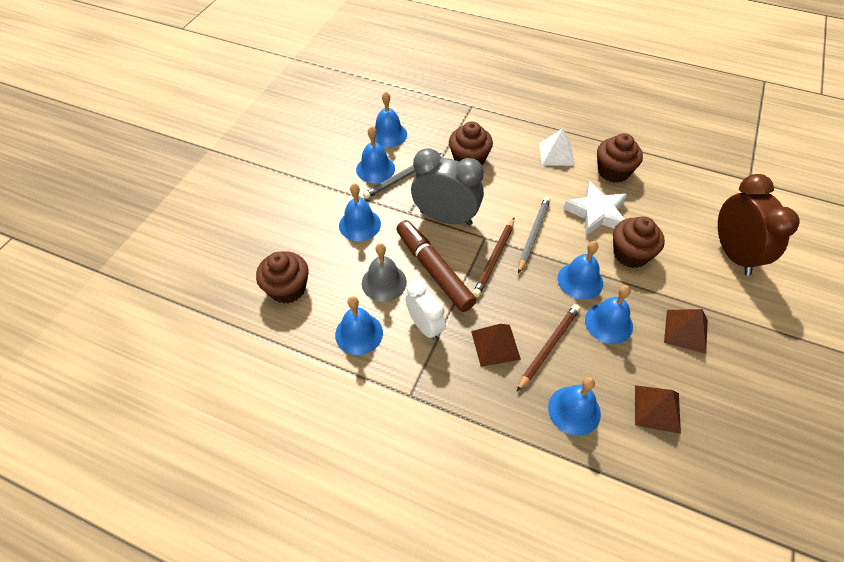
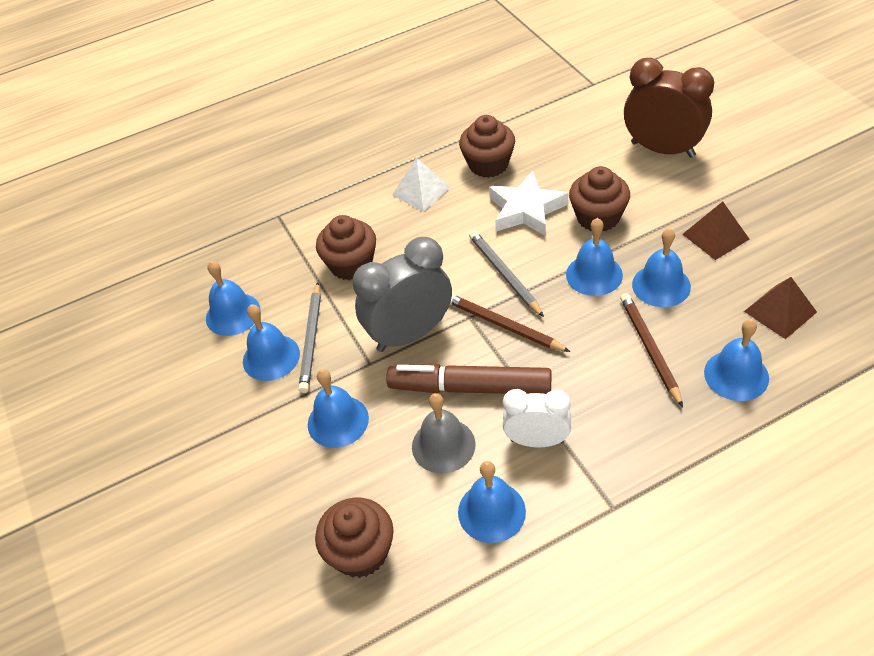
camera: 45 degrees left, 5 degrees down
(494, 258) = (504, 325): brown pencil -> brown pencil turned 150 degrees clockwise
(495, 345) = (612, 392): brown pyramid -> none

